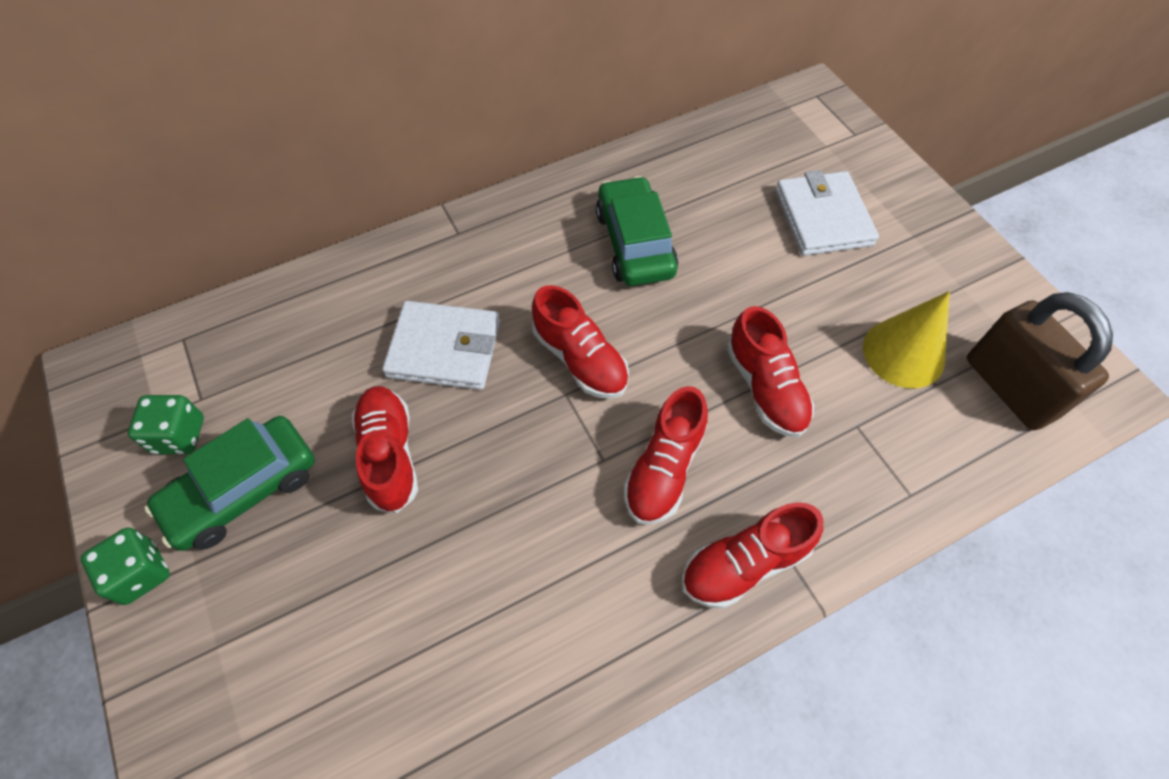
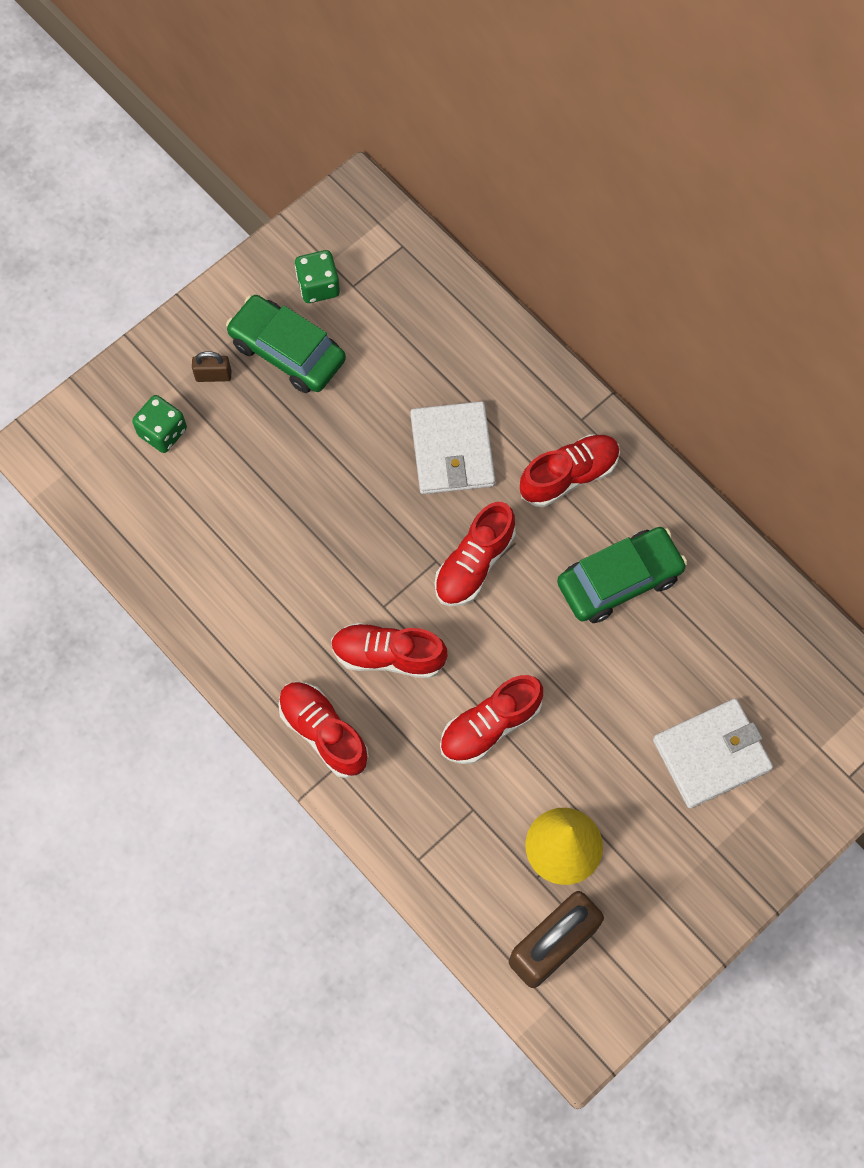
camera: 75 degrees right, 10 degrees up
(141, 573) = (210, 314): green dice -> green dice (162, 432)
(228, 589) = (213, 375): none -> brown padlock
(389, 454) = (344, 443): red shoe -> red shoe (569, 476)

